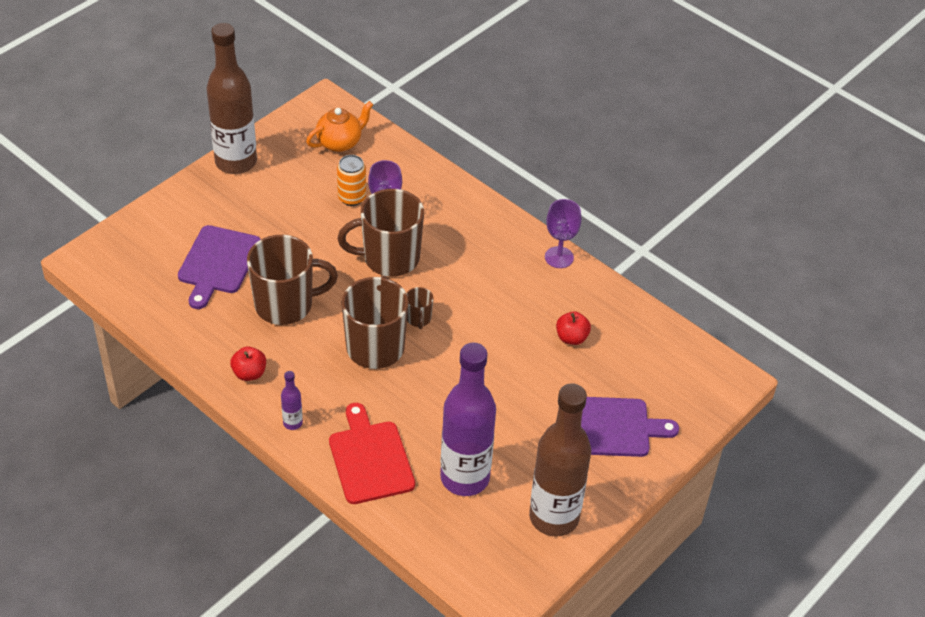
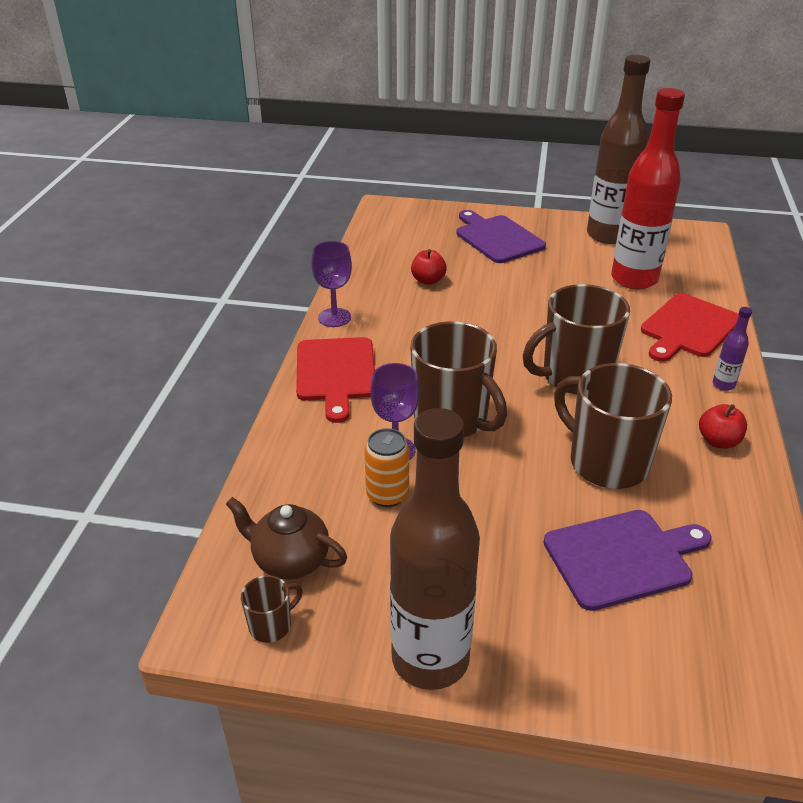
camera: 120 degrees left, 10 degrees down
(340, 142) = (290, 560): orange teapot -> brown teapot
(418, 319) = (509, 366): brown mug -> brown mug (271, 625)
(465, 478) = (634, 279): purple bottle -> red bottle
(487, 228) = (336, 373): none -> red cutting board

